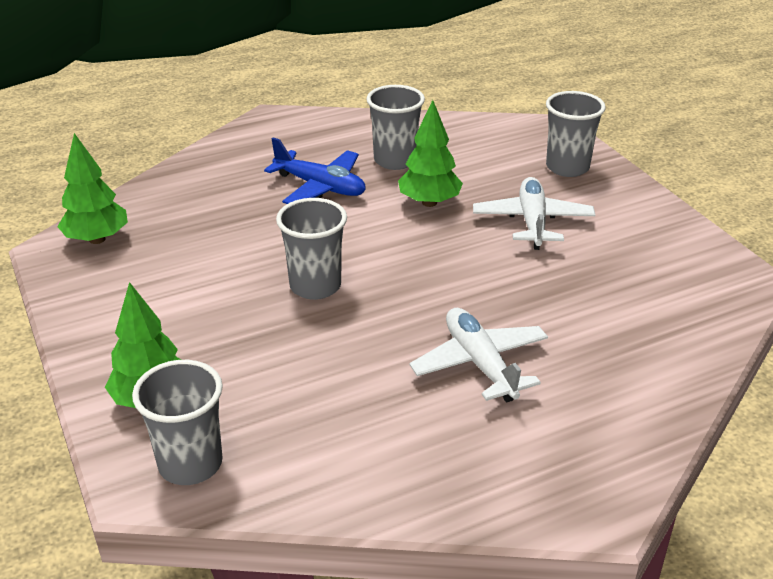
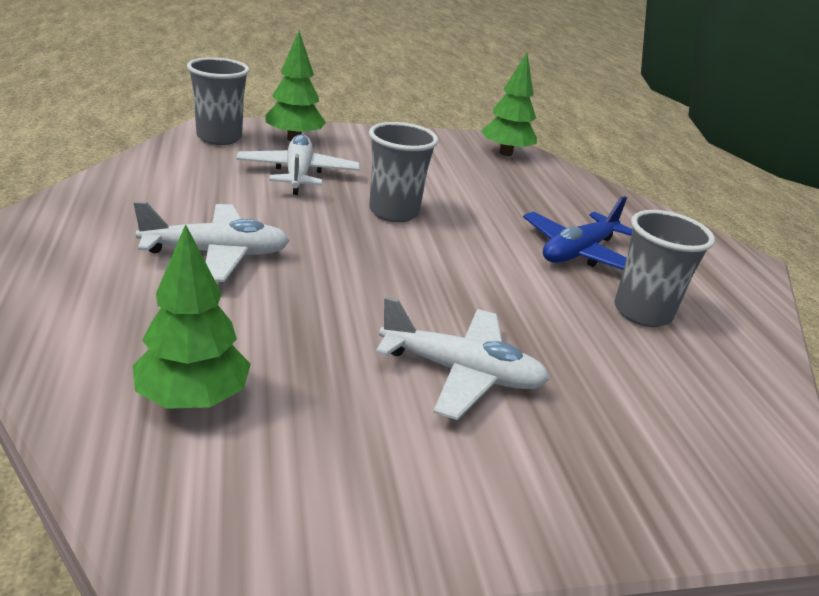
camera: 100 degrees right, 5 degrees down
(265, 366) = (298, 174): none -> white plane
(429, 202) = (531, 308): green tree -> green tree (193, 399)
(567, 167) = (622, 469): grey cup -> none

